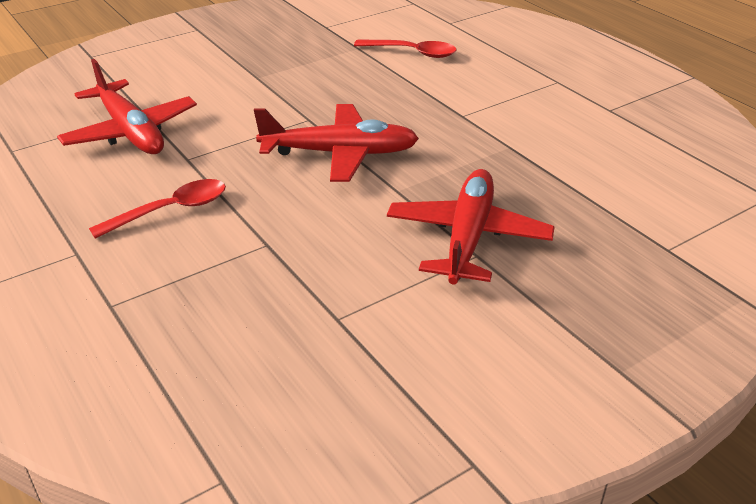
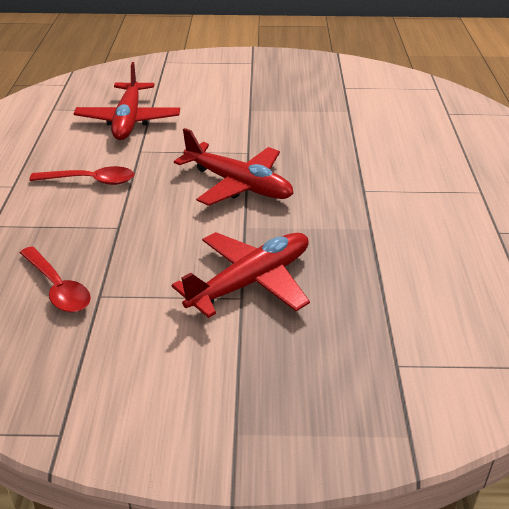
camera: 35 degrees right, 0 degrees up
(412, 53) = (386, 128): red spoon -> red spoon (58, 288)

